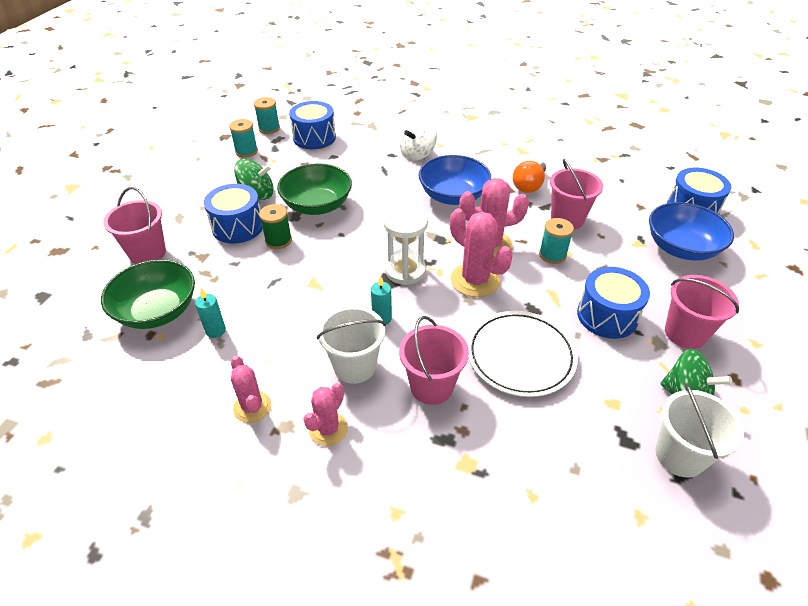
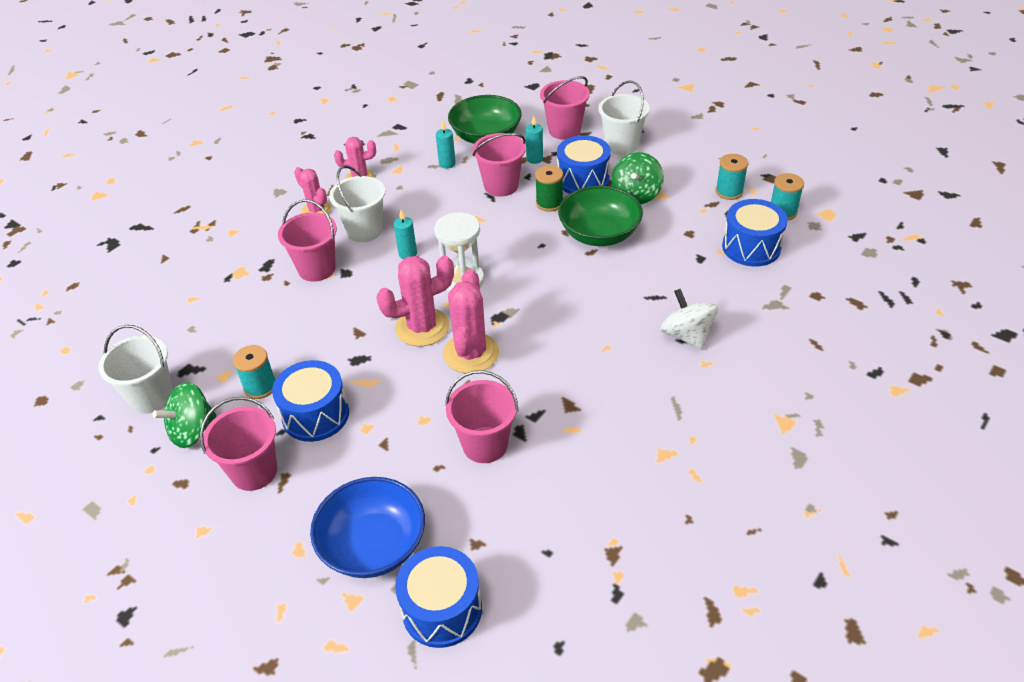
camera: 110 degrees right, 0 degrees up
(177, 212) = (621, 145): none -> white bucket
(203, 264) = (534, 159): none -> turquoise candle
(254, 278) = (501, 186): none -> pink bucket
(453, 196) = (576, 347): blue bowl -> none
(520, 356) = (310, 331): white plate -> none
(529, 185) = (572, 431): orange light bulb -> none
(552, 255) = (427, 404): turquoise spool -> turquoise spool (260, 387)

